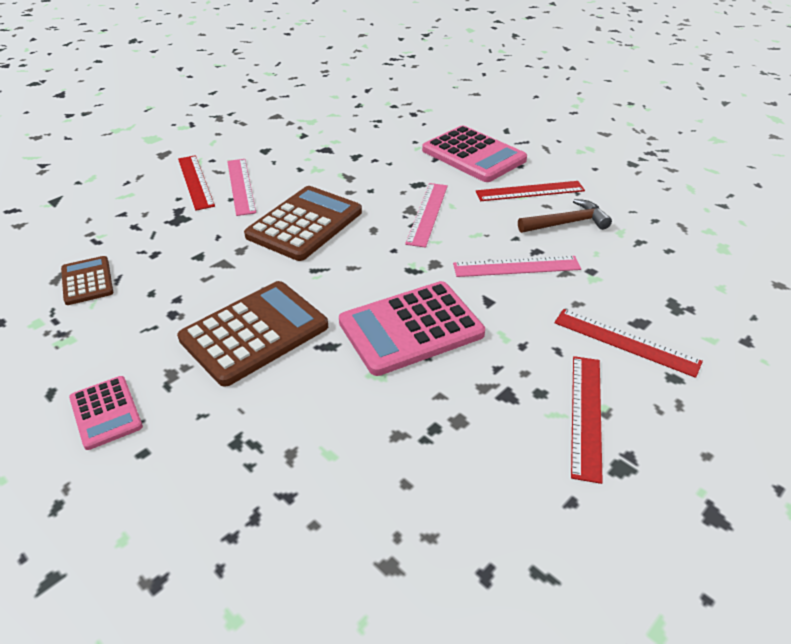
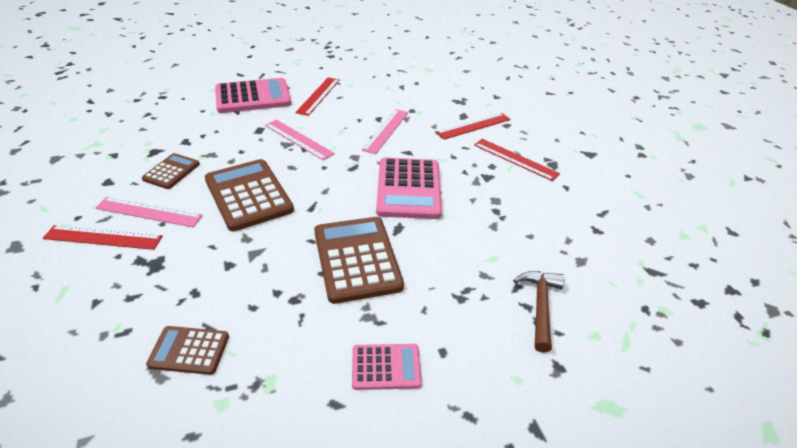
camera: 65 degrees left, 0 degrees up
(304, 170) = (171, 171): none -> brown calculator
(567, 223) = (363, 98): brown hammer -> brown hammer (540, 306)

